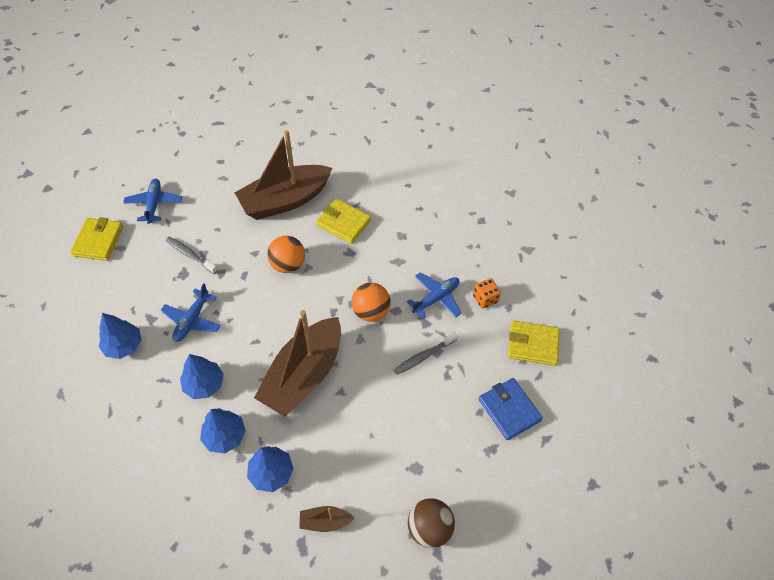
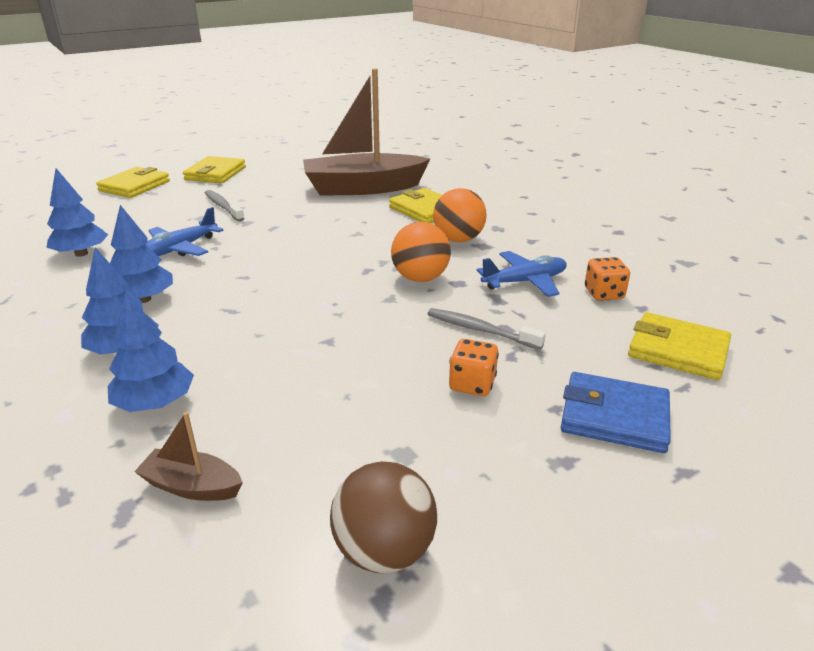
camera: 20 degrees right, 25 degrees down
(154, 204) = (215, 173): blue plane -> yellow wallet
(288, 265) = (333, 228): orange ball -> orange ball (458, 239)
(303, 375) = (285, 315): brown boat -> none
(423, 356) = (480, 330): grey toothbrush -> grey toothbrush turned 45 degrees clockwise
(433, 406) = (472, 384): none -> orange dice
(509, 410) = (614, 417): blue wallet -> blue wallet turned 60 degrees counterclockwise

